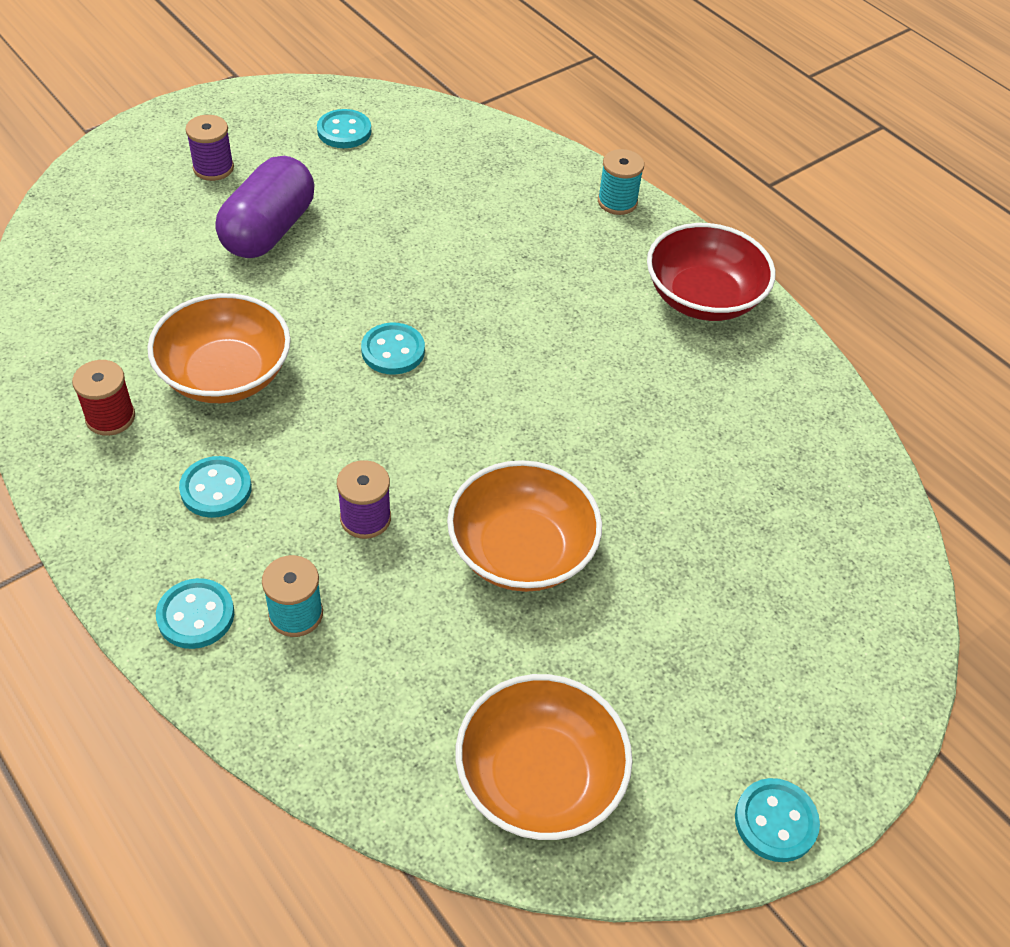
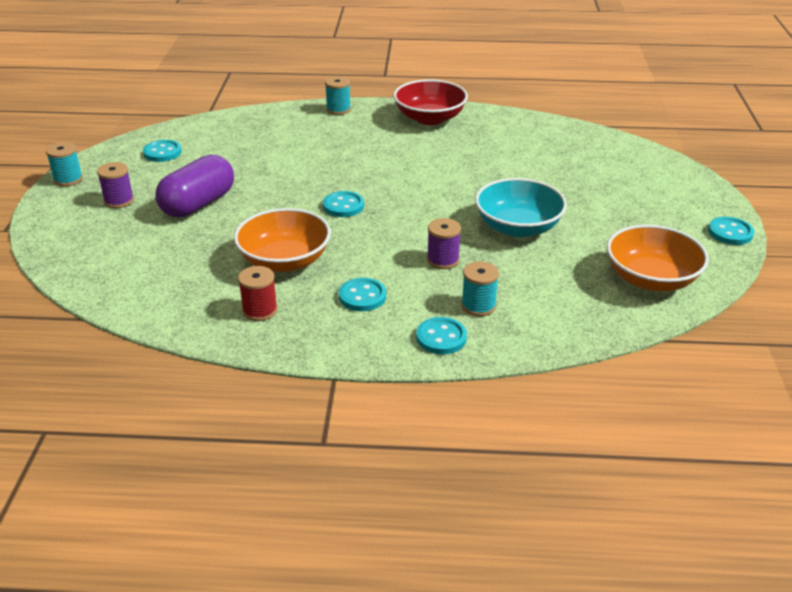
camera: 45 degrees left, 15 degrees down
(215, 105) = (68, 179): none -> turquoise spool
(269, 230) = (198, 204): purple capsule -> purple capsule turned 60 degrees clockwise
(521, 551) = (518, 227): orange bowl -> turquoise bowl

